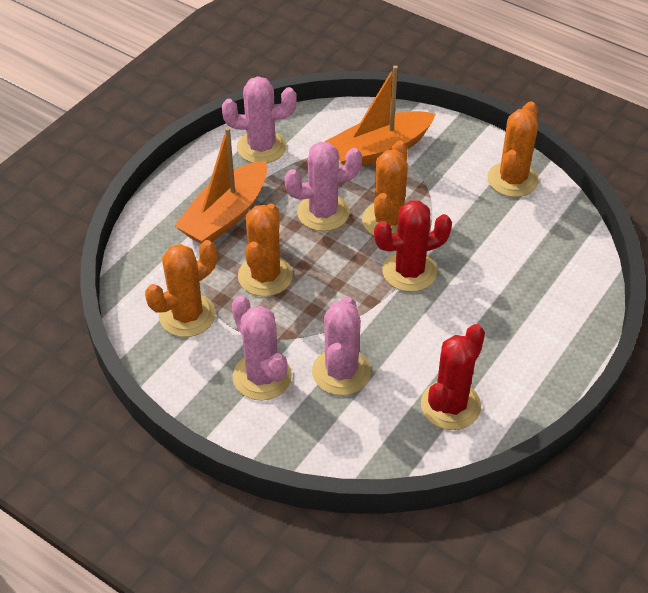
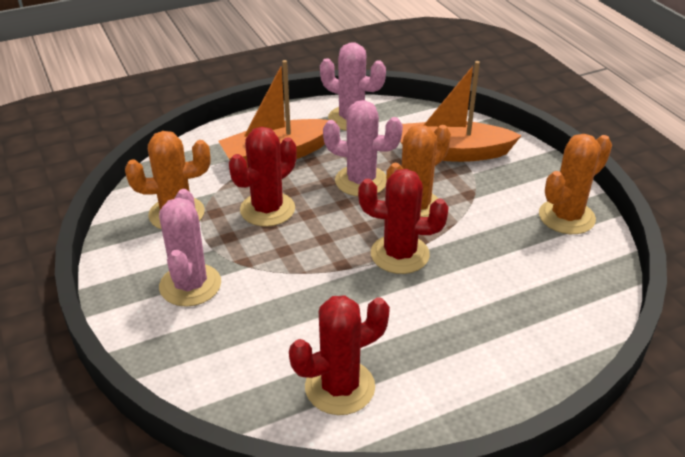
camera: 30 degrees right, 10 degrees down
(265, 276) = (267, 209): orange cactus -> red cactus
(341, 372) = (262, 311): pink cactus -> none

